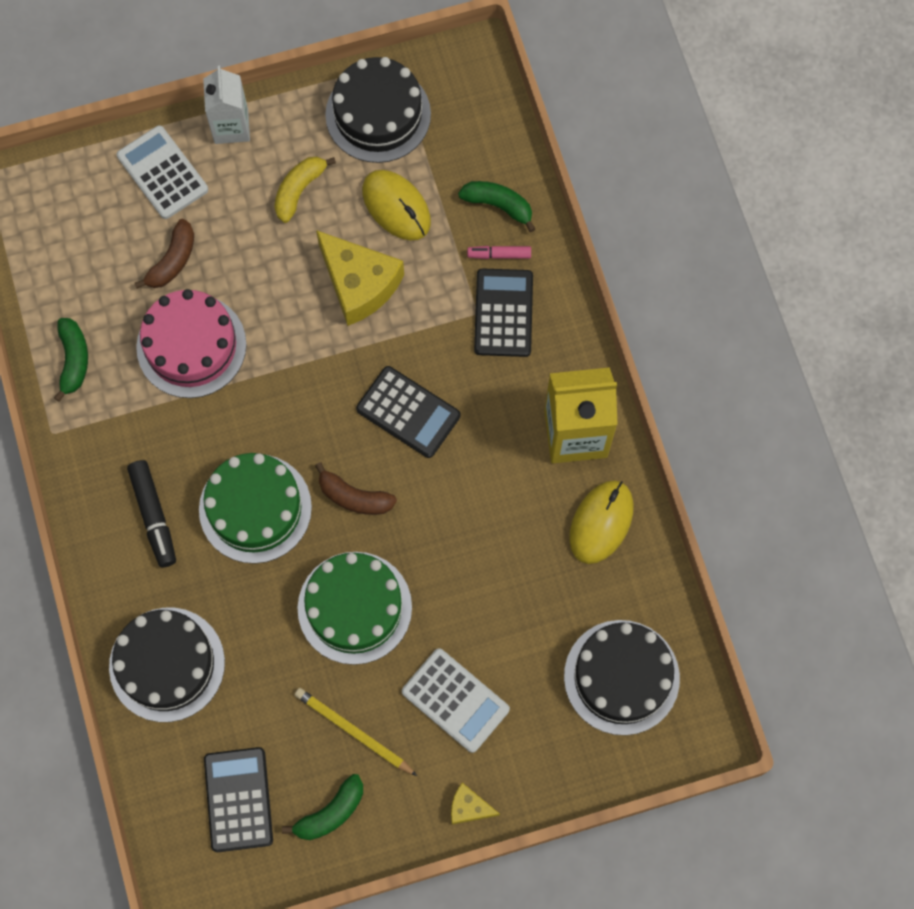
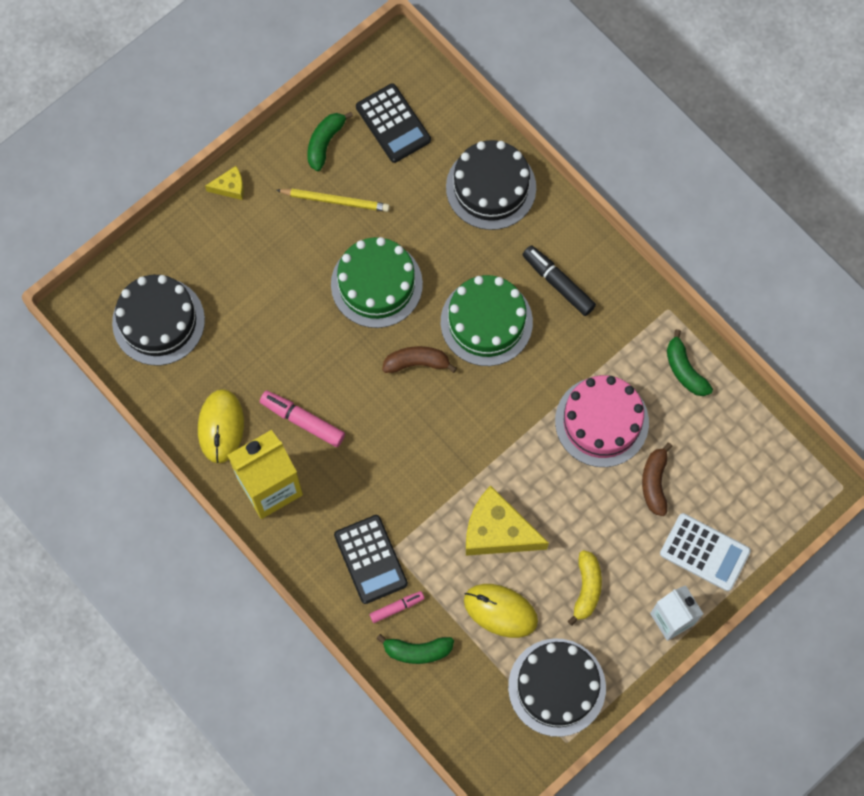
camera: 155 degrees right, 0 degrees up
(408, 412) = (407, 445): black calculator -> none
(455, 700) = (272, 253): white calculator -> none
(508, 489) = (302, 421): none -> pink marker

